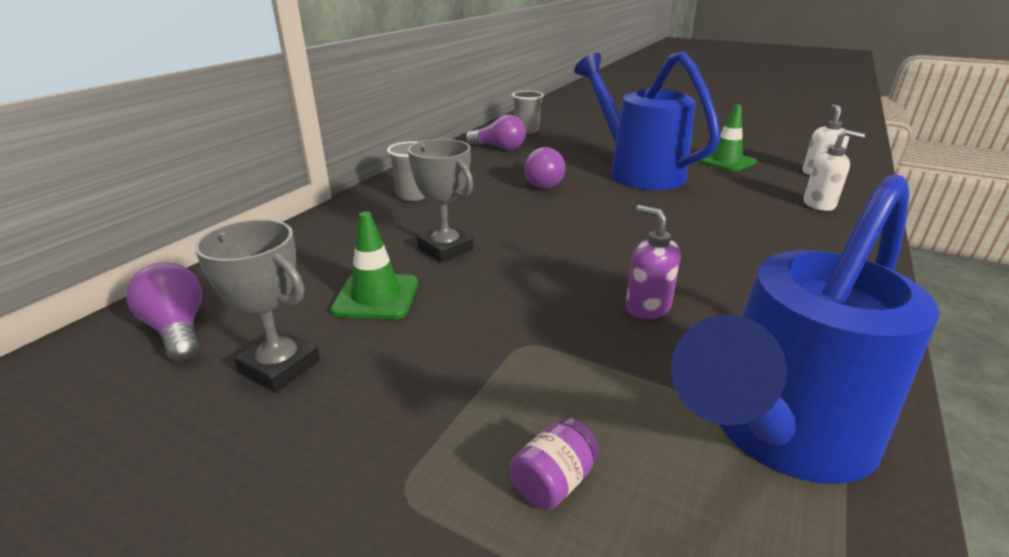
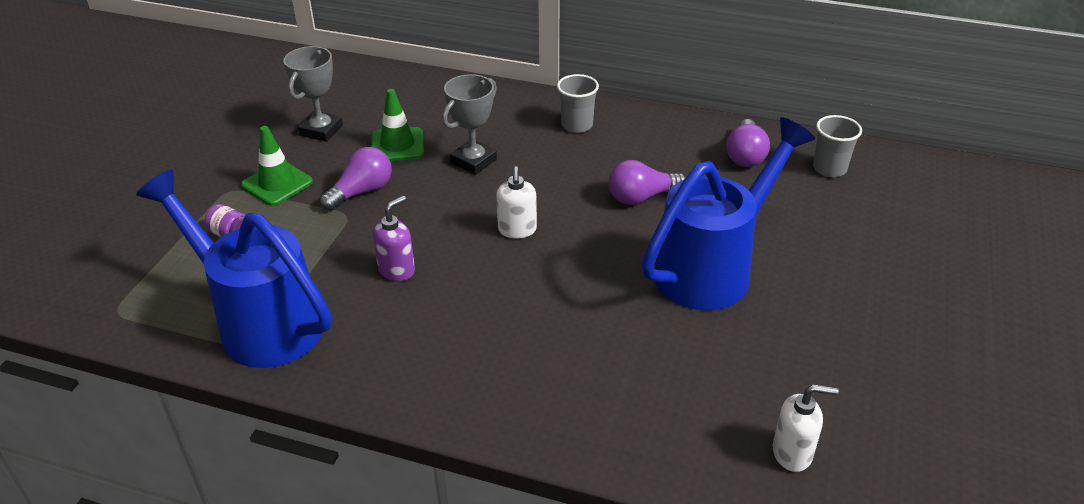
camera: 80 degrees right, 10 degrees up
(178, 329) = (354, 87): purple light bulb -> purple light bulb (362, 191)
(725, 161) = (797, 355): green traffic cone -> green traffic cone (277, 183)
(819, 204) = (659, 425): white soap dispenser -> white soap dispenser (517, 230)

